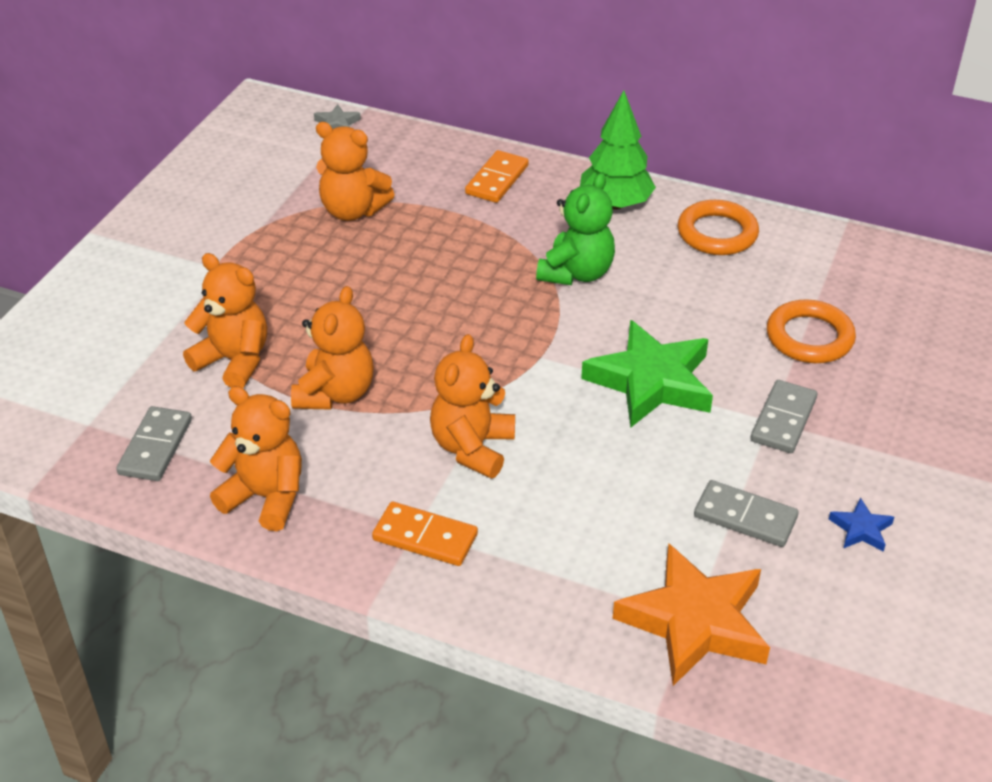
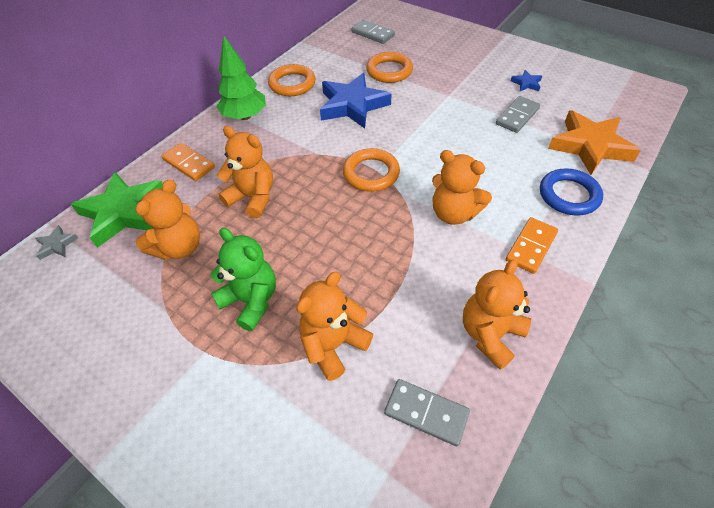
camera: 75 degrees left, 10 degrees up
(335, 393) = (387, 280): orange teddy bear -> orange teddy bear (253, 198)
(532, 351) = (371, 173): none -> orange ring
(551, 586) = (569, 195): none -> blue ring
(576, 273) = (304, 143): green teddy bear -> green teddy bear (251, 300)
(651, 381) = (410, 130): green star -> green star (124, 212)
(689, 308) = (352, 105): none -> blue star
(783, 419) = (448, 91): grey domino -> grey domino (372, 34)

